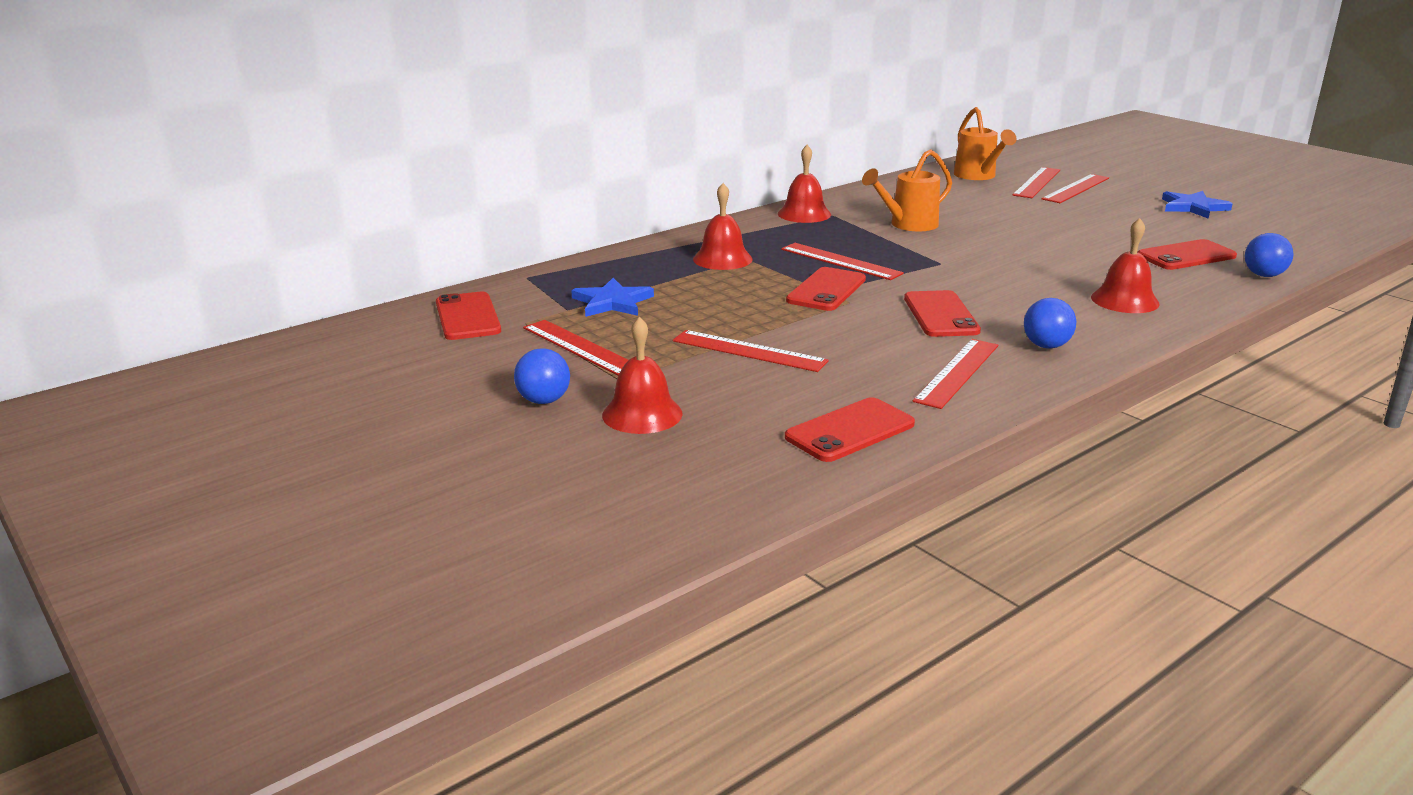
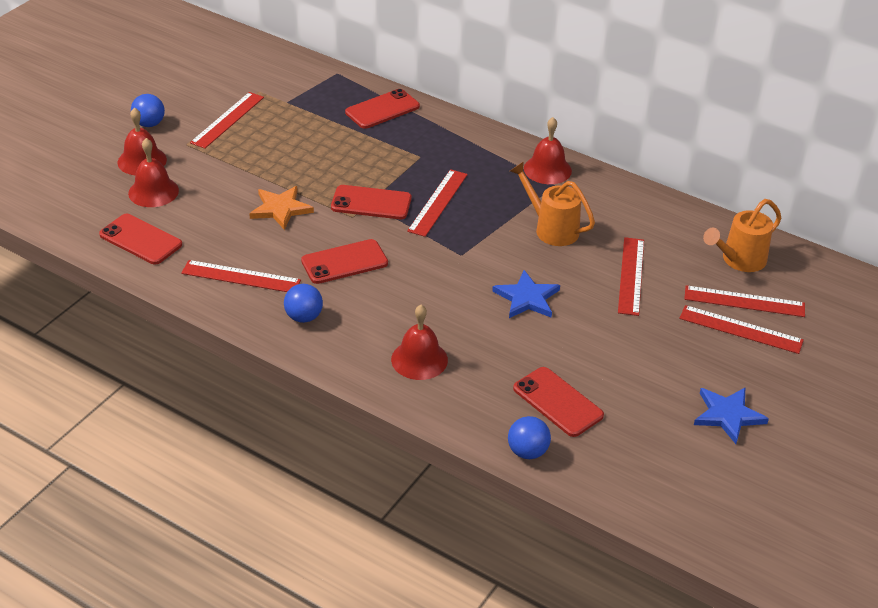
camera: 70 degrees right, 15 degrees up
(467, 317) = (259, 69): red phone -> red phone (382, 109)
(612, 302) = (306, 116): blue star -> blue star (527, 298)
(722, 259) = (414, 146): red bell -> red bell (153, 191)
(749, 351) = (245, 185): red ruler -> red ruler (631, 276)
(815, 336) = (280, 209): none -> orange star

